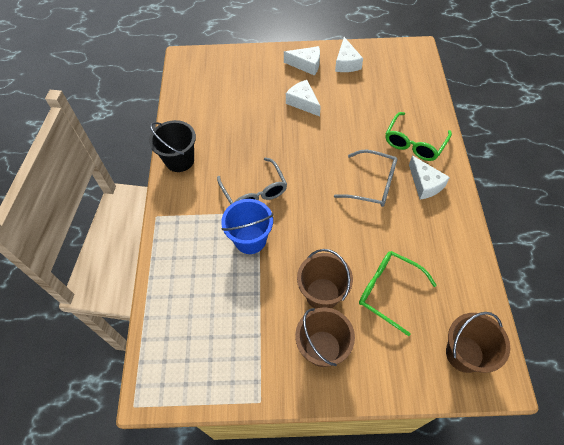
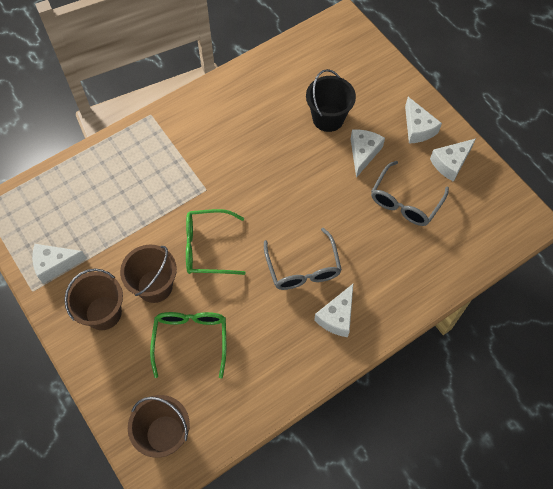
camera: 55 degrees right, 5 degrees up
(179, 160) = (219, 94): black bucket -> black bucket (328, 118)
(247, 367) = (55, 264): none -> white cheese
(250, 239) = (173, 199): blue bucket -> none
(254, 192) = (226, 173): grey glasses -> grey glasses (405, 202)
(414, 143) = (384, 282): green glasses -> green glasses (207, 247)

